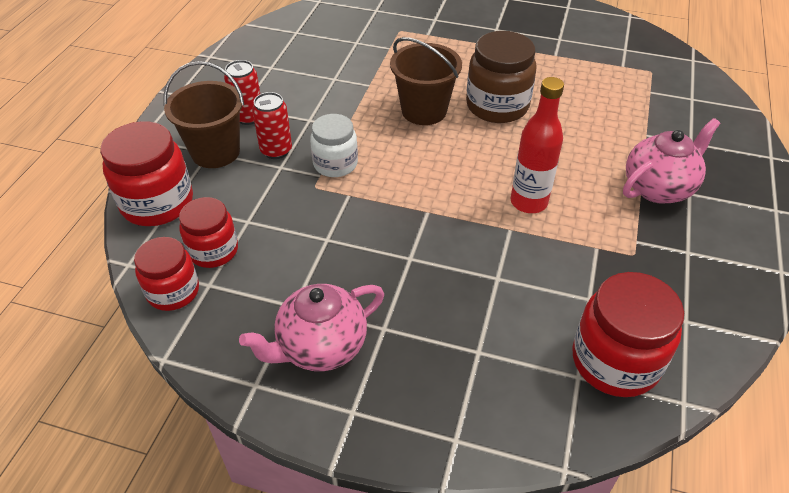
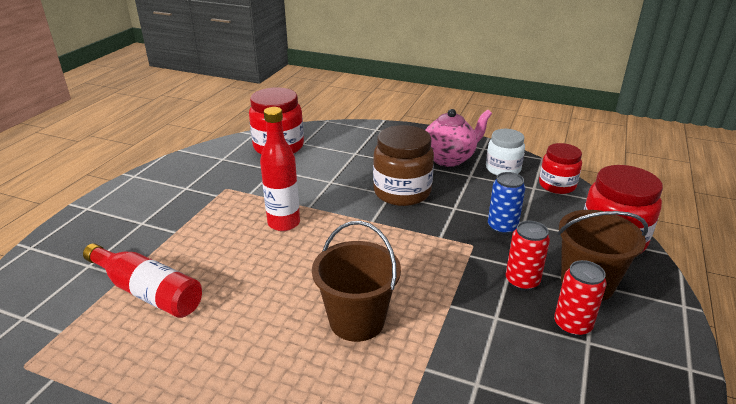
camera: 175 degrees left, 15 degrees down
(213, 251) = (541, 205): red jar -> none
(275, 212) = (502, 227): none -> blue can
(335, 164) = (456, 264): white jar -> white jar (503, 169)
(497, 106) = (265, 322): brown jar -> brown jar (402, 192)
(612, 122) = (148, 292): none -> red bottle
(658, 188) = (164, 228): pink teapot -> none

